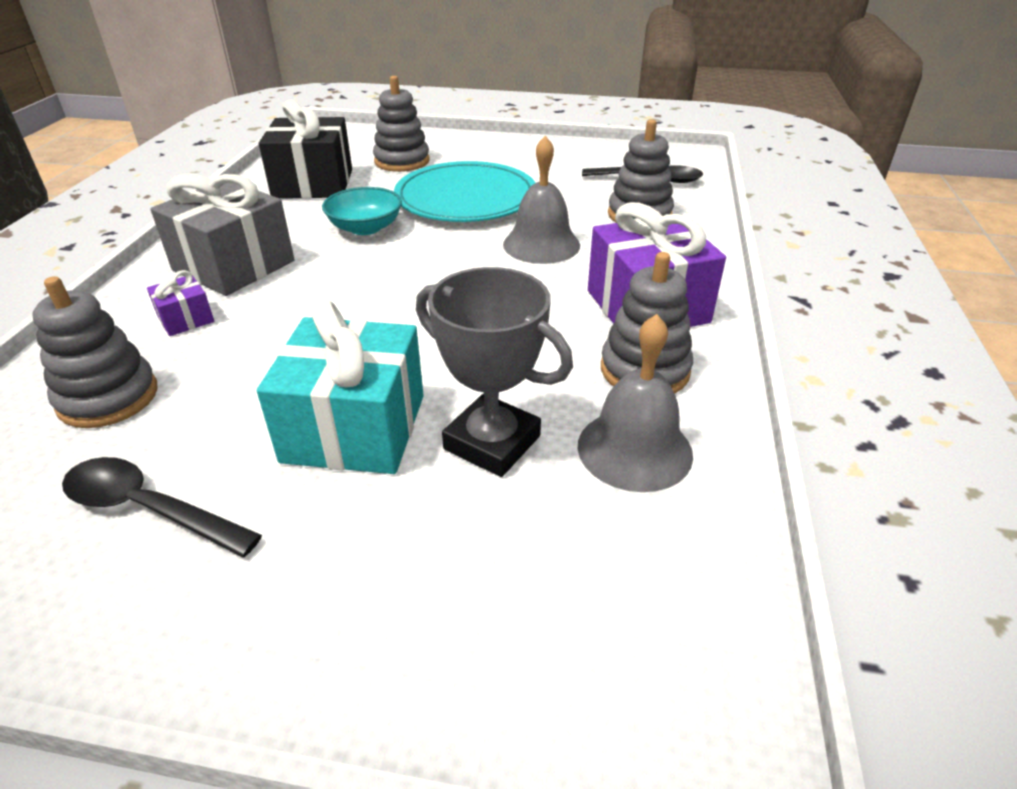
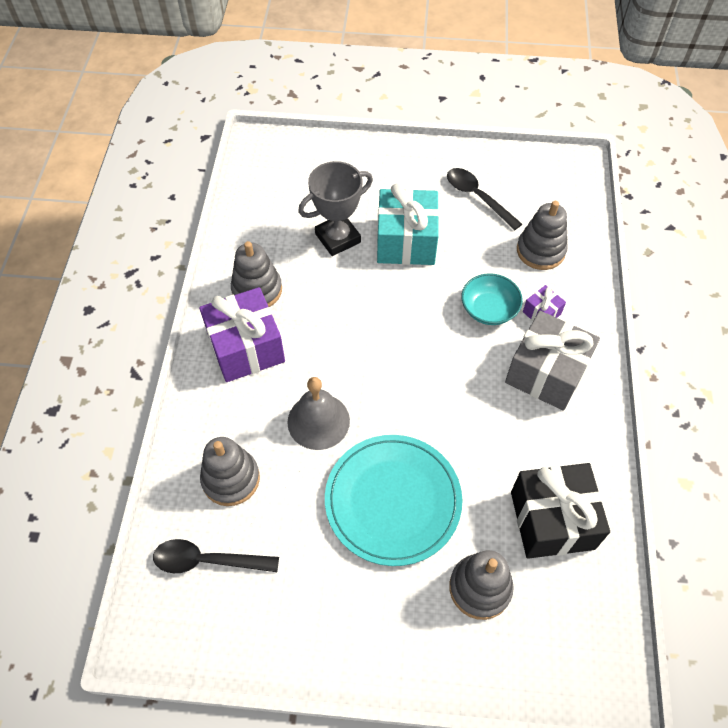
camera: 175 degrees right, 20 degrees up
(149, 509) = (477, 197): black spoon -> black spoon turned 150 degrees counterclockwise
(365, 228) = (469, 436): turquoise bowl -> turquoise bowl (489, 309)
(492, 442) = (338, 238): grey trophy -> grey trophy turned 60 degrees counterclockwise
(634, 449) = (270, 239): grey bell -> none

